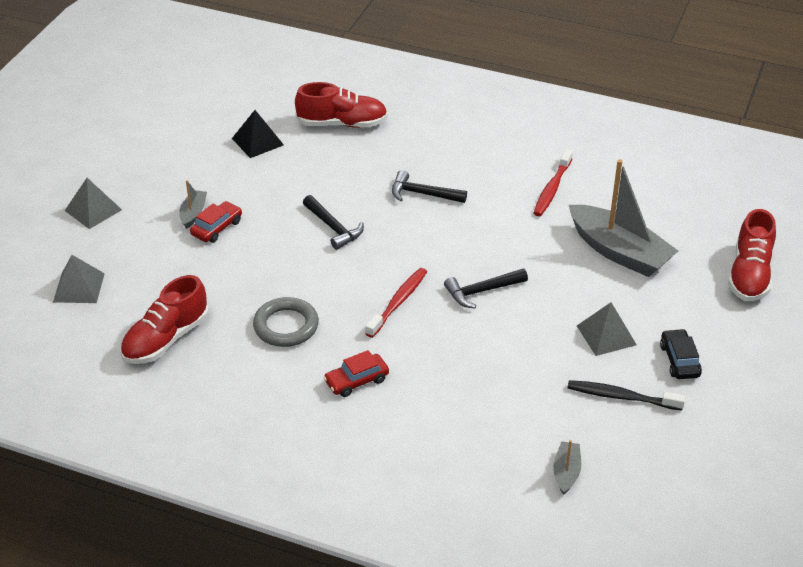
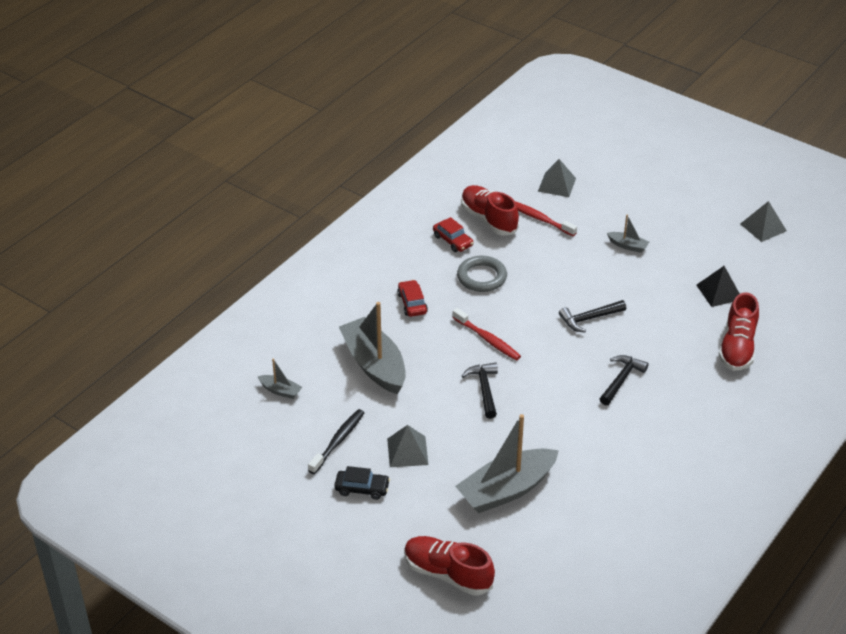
camera: 105 degrees right, 0 degrees up
(93, 210) = (645, 196): grey pyramid -> grey pyramid (763, 227)
(216, 228) = (606, 256): red car -> red car (453, 241)
(481, 393) = (374, 364): none -> grey boat
(552, 188) = (608, 468): red toothbrush -> red toothbrush (539, 219)

